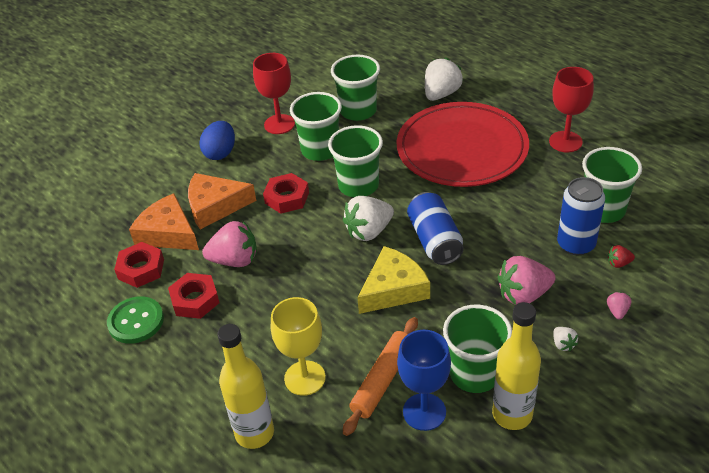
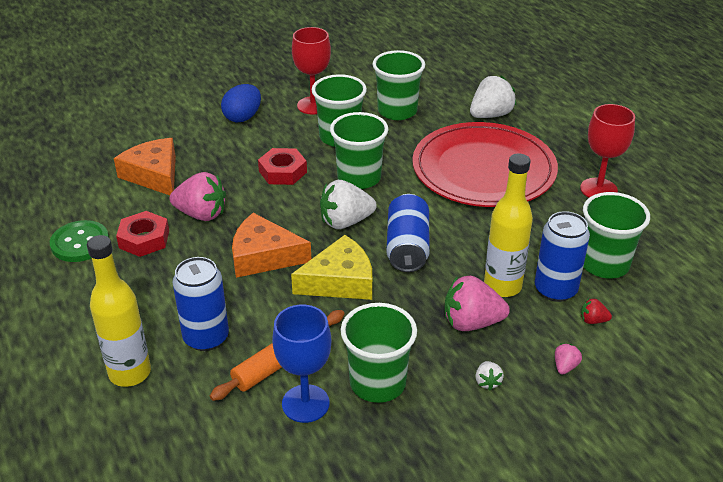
camera: 15 degrees right, 5 degrees down
(141, 269) = (111, 199): red nut -> none
(215, 206) = (211, 162): orange cheese -> orange cheese (264, 256)
(305, 378) = (206, 337): yellow goblet -> blue can
(512, 414) = (394, 433): yellow bottle -> yellow bottle (502, 286)

